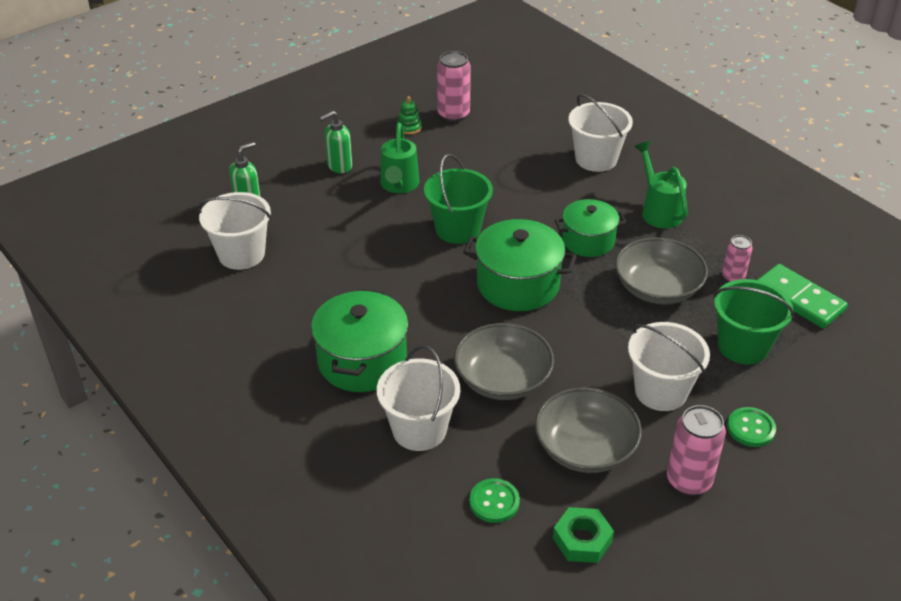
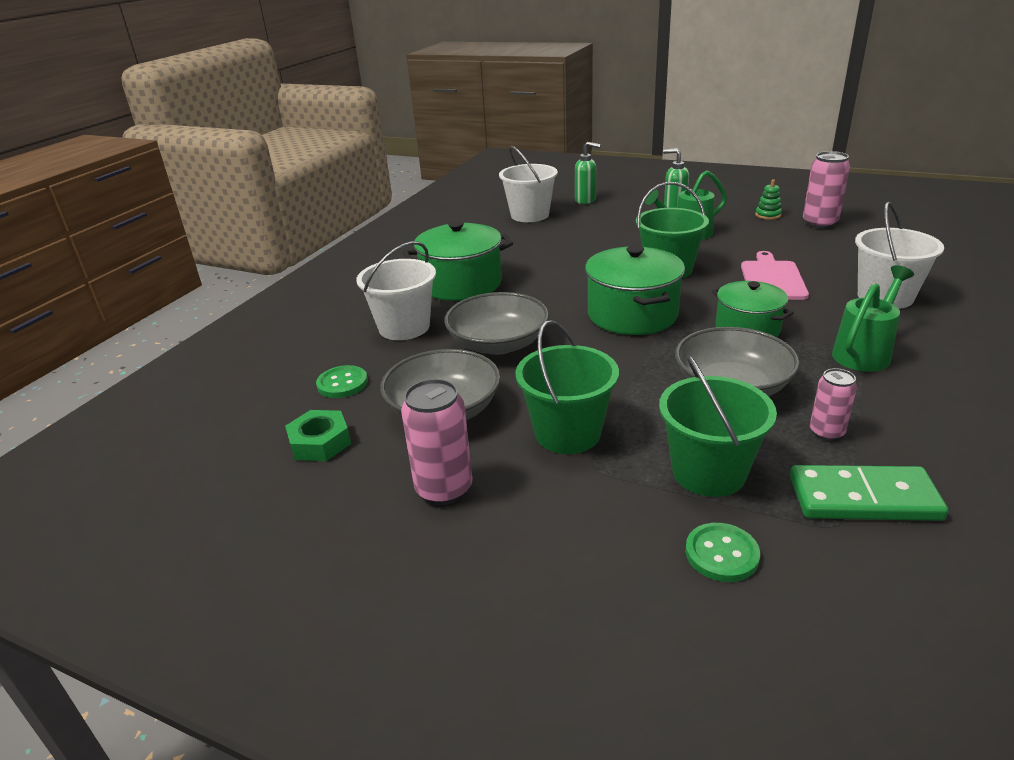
camera: 65 degrees right, 10 degrees down
(524, 189) = (772, 279): none -> pink cutting board
(661, 391) = (567, 433): white bucket -> green bucket
(751, 428) = (568, 516): green button -> green button (721, 554)
(799, 299) = (863, 498): green domino -> green domino turned 75 degrees clockwise

